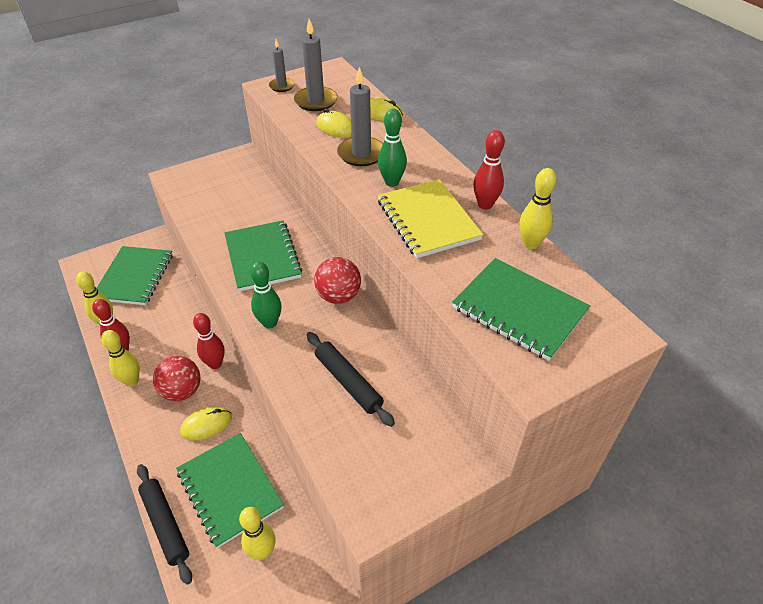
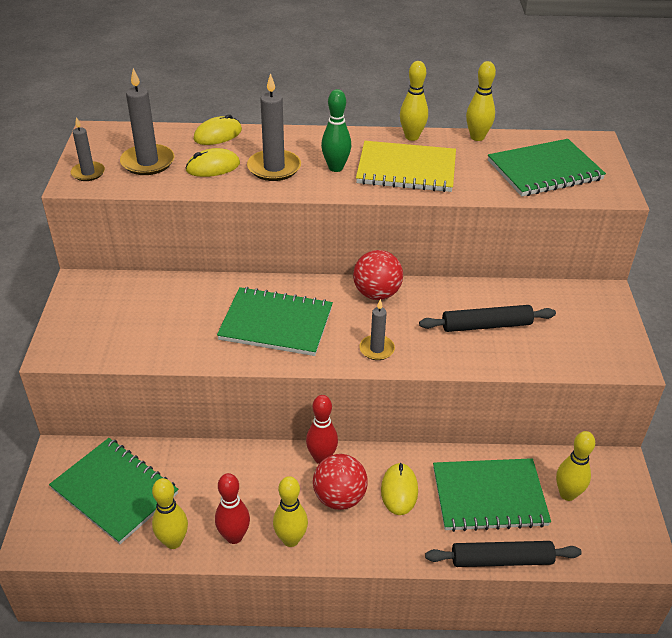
camera: 60 degrees left, 5 degrees down
(269, 323) = (376, 349): green bowling pin -> grey candle
(485, 205) = (412, 137): red bowling pin -> yellow bowling pin

